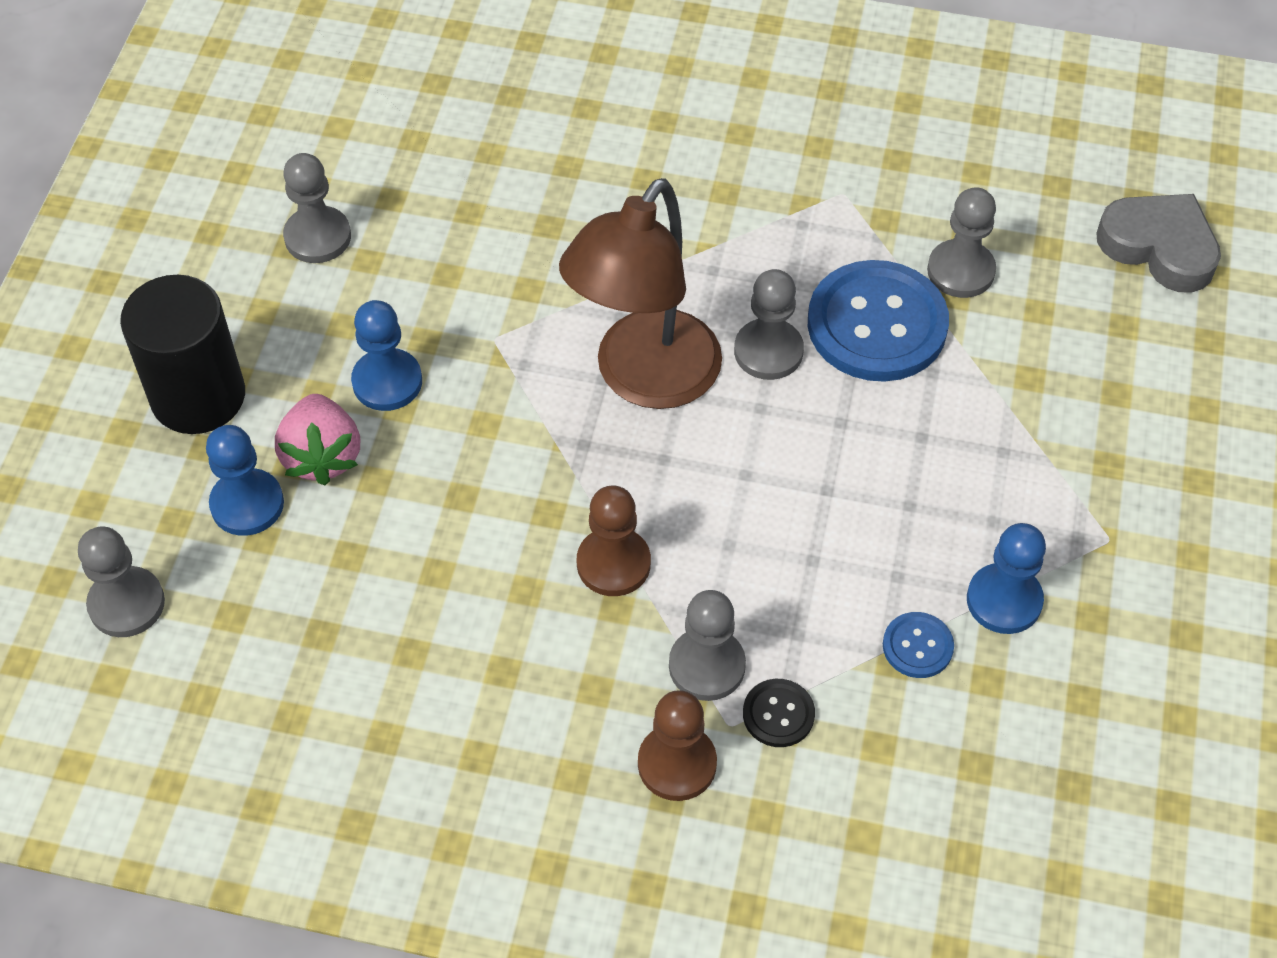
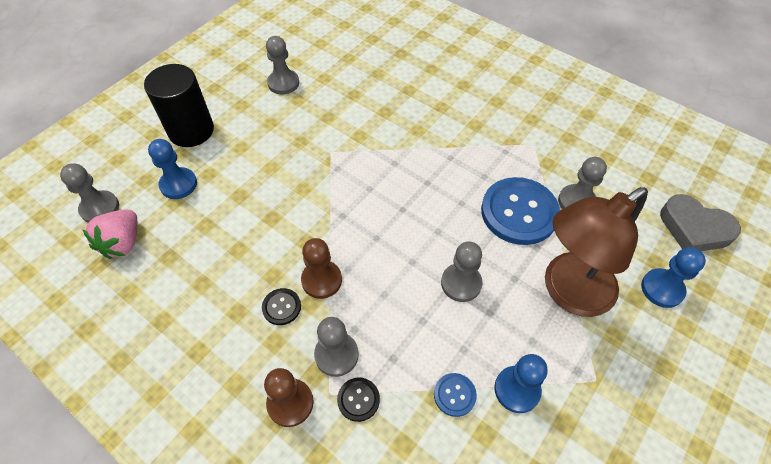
camera: 25 degrees right, 0 degrees up
(322, 456) = (224, 176): pink strawberry -> pink strawberry (123, 243)
(387, 382) = (272, 154): blue pawn -> blue pawn (662, 289)
(573, 632) = (281, 307): none -> black button
(644, 379) = (389, 196): brown lamp -> brown lamp (568, 292)
(768, 351) = (456, 205): grey pawn -> grey pawn (461, 283)
(1159, 247) = (694, 228): grey heart -> grey heart turned 150 degrees clockwise

